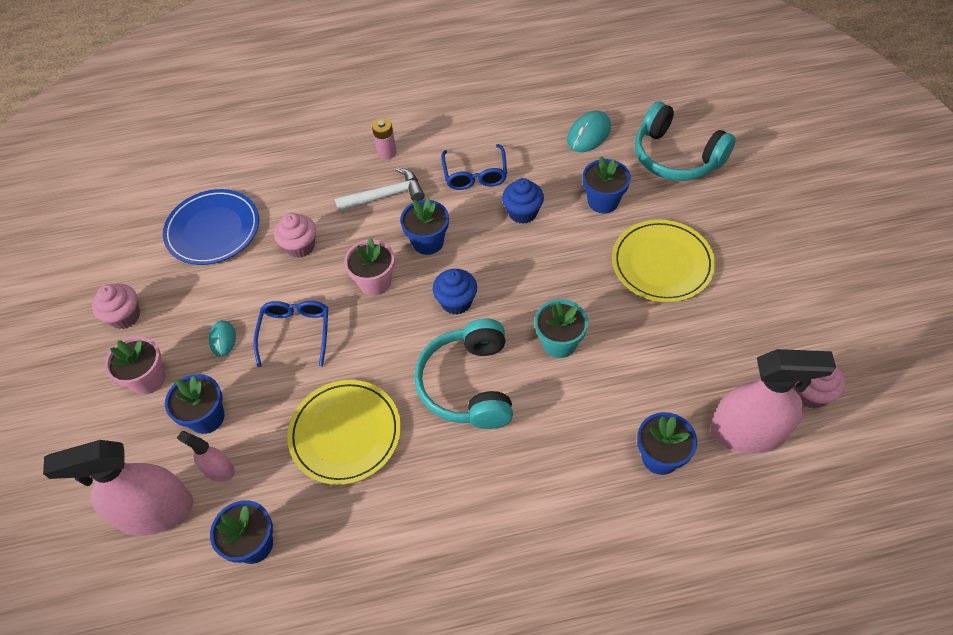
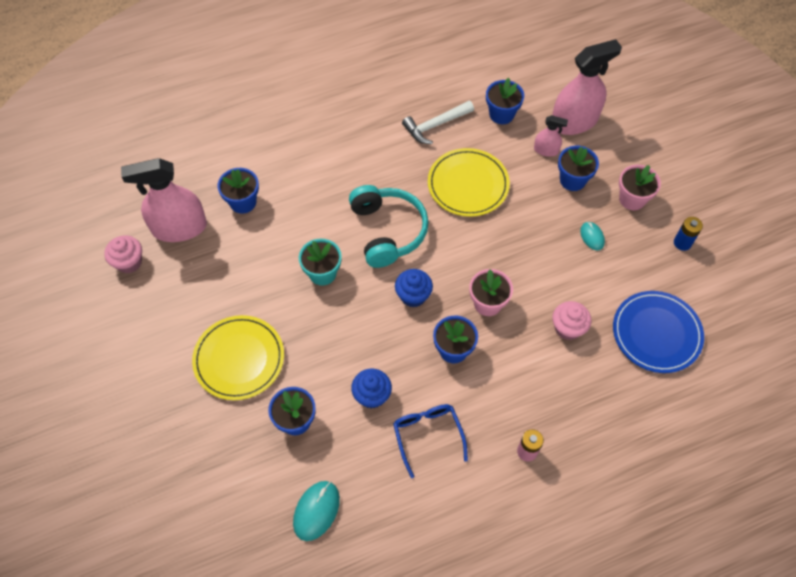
camera: 165 degrees right, 5 degrees up
(125, 316) = (682, 243): pink cupcake -> blue battery
(295, 332) = (536, 250): blue glasses -> none
(385, 196) = (510, 396): white hammer -> white hammer (435, 125)
(676, 157) = (222, 491): turquoise headphones -> none

